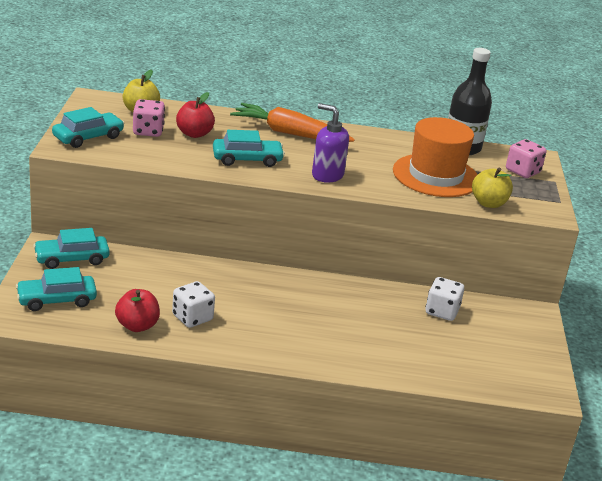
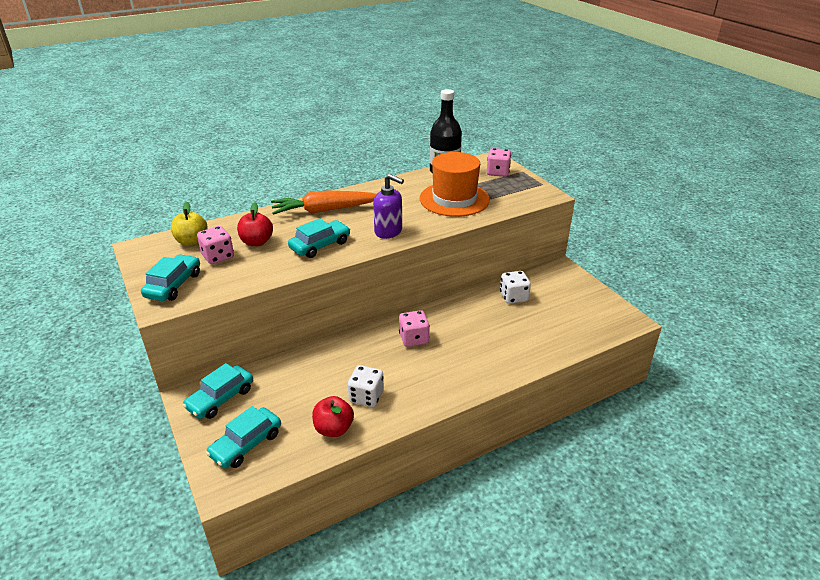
camera: 30 degrees left, 5 degrees up
(291, 296) = (414, 339): none -> pink dice
(327, 175) = (388, 231): purple soap dispenser -> purple soap dispenser turned 150 degrees counterclockwise
(488, 203) = (507, 204): yellow apple -> none

